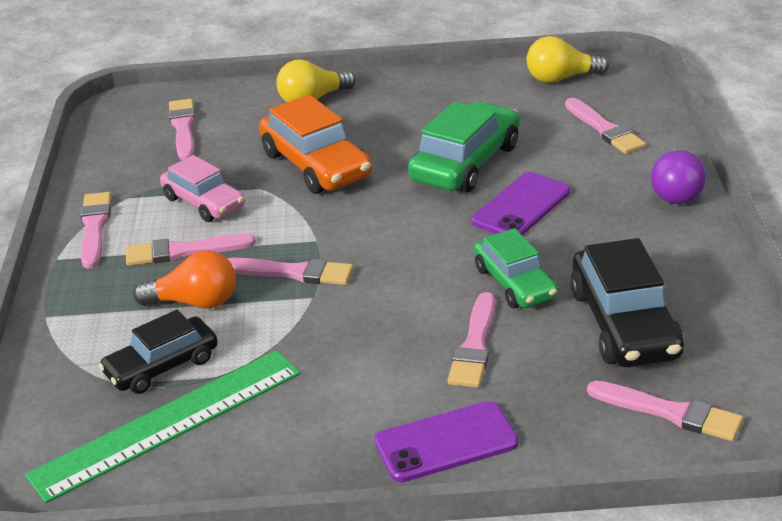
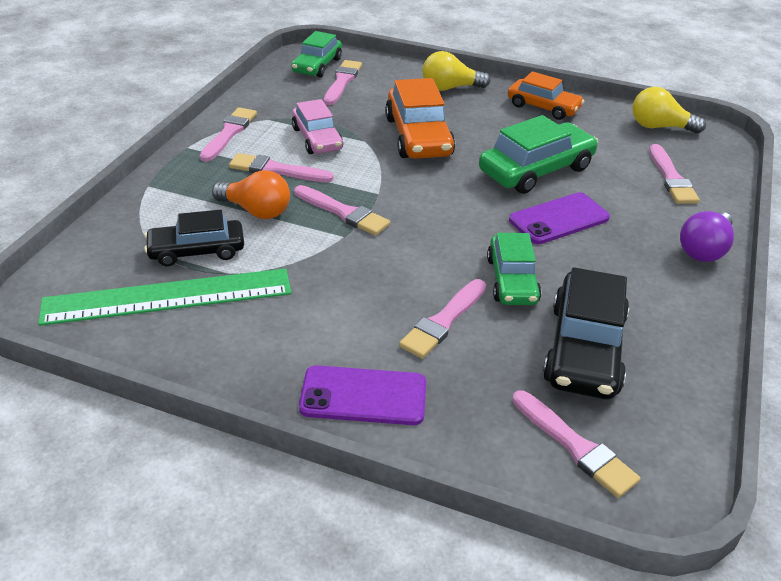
camera: 20 degrees right, 5 degrees up
(139, 117) = (317, 65): none -> green car
(428, 92) = (543, 107): none -> orange car

